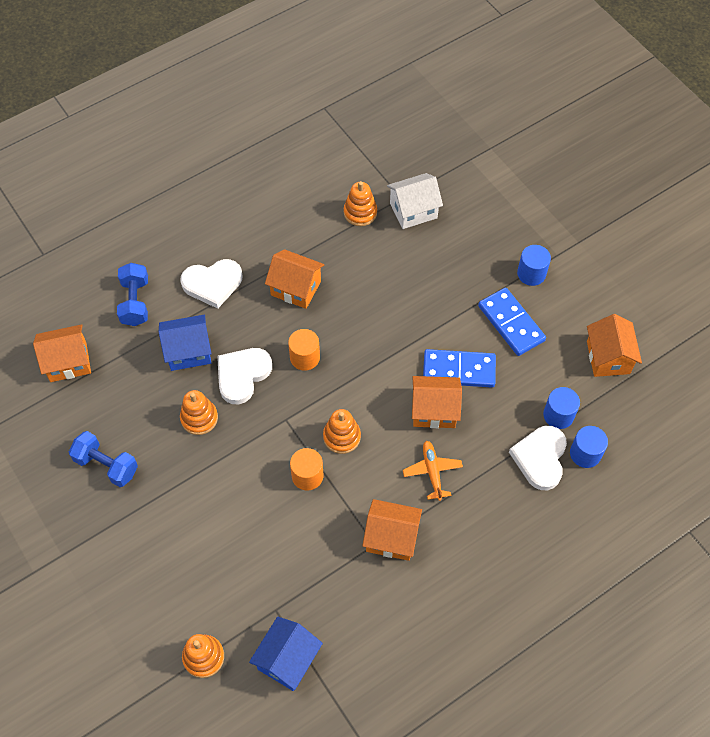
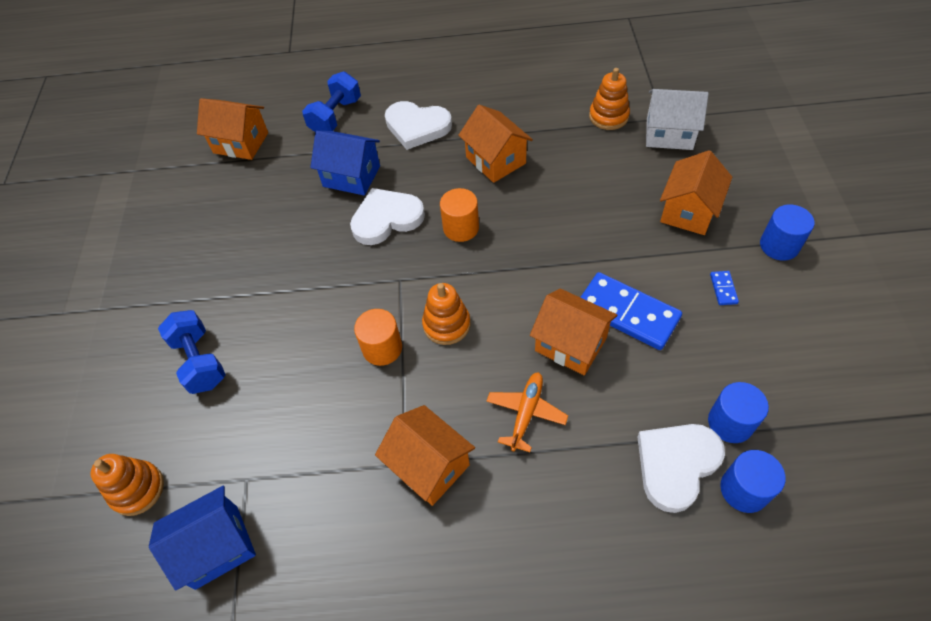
camera: 35 degrees right, 5 degrees down
(106, 465) = (201, 246): blue dumbbell -> blue dumbbell (200, 361)
(199, 418) = (316, 241): orange stacking toy -> none
(511, 323) = (723, 289): blue domino -> blue domino, size x0.41
(608, 357) = (838, 382): orange house -> orange house (688, 211)

